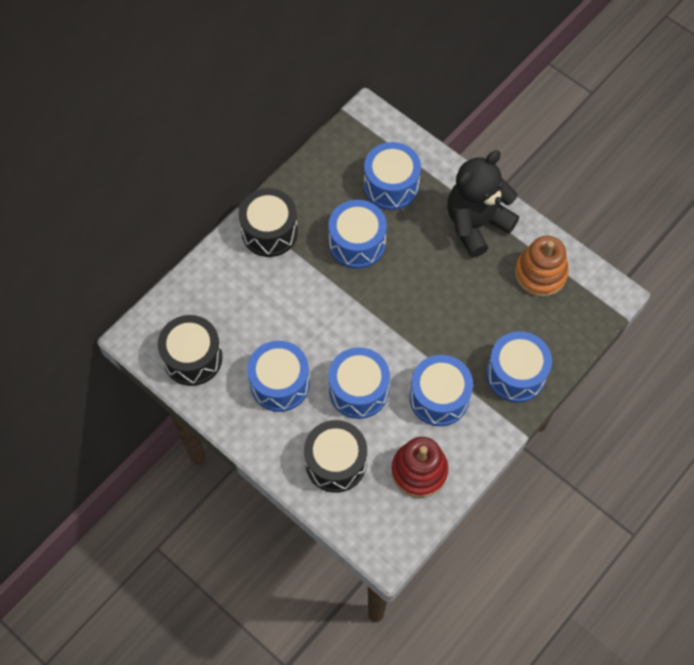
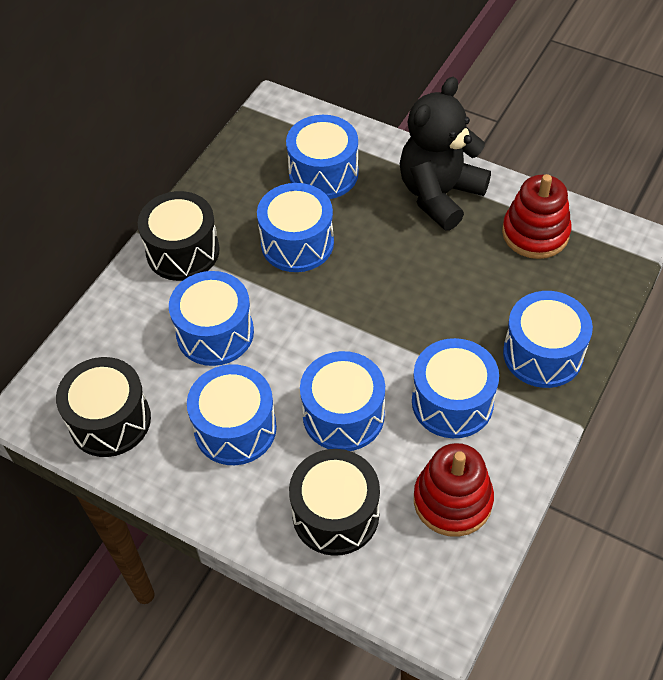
camera: 10 degrees left, 10 degrees down
(280, 305) = (215, 333): none -> blue drum
(540, 273) = (535, 233): orange stacking toy -> red stacking toy

